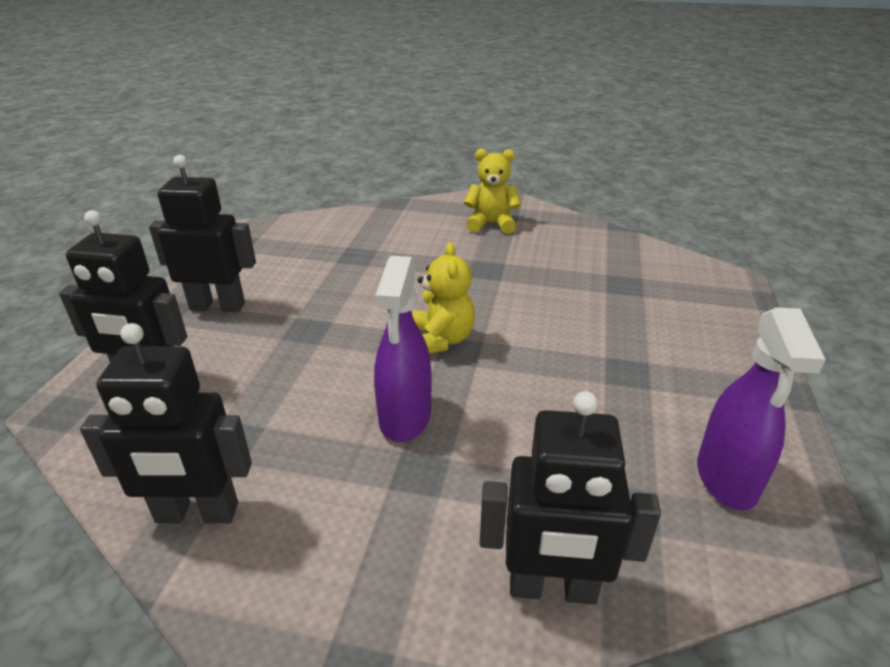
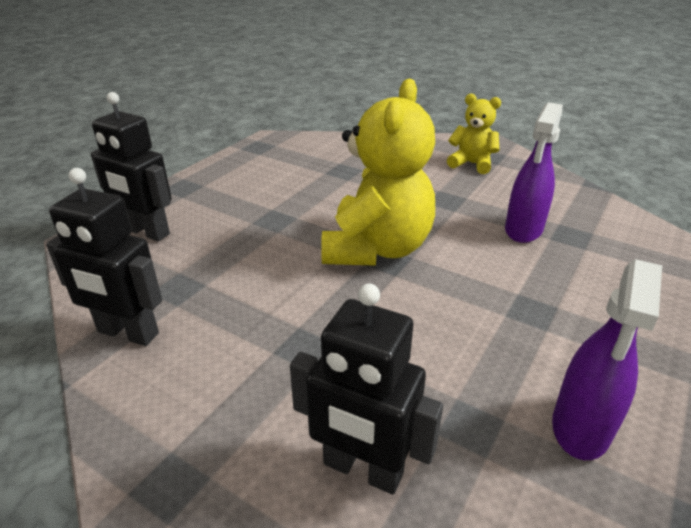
camera: 20 degrees right, 0 degrees up
(217, 306) = (219, 190): black robot -> none
(405, 418) = (314, 302): purple spray bottle -> purple spray bottle (523, 230)
(441, 340) = (376, 249): yellow teddy bear -> yellow teddy bear, size x1.85

